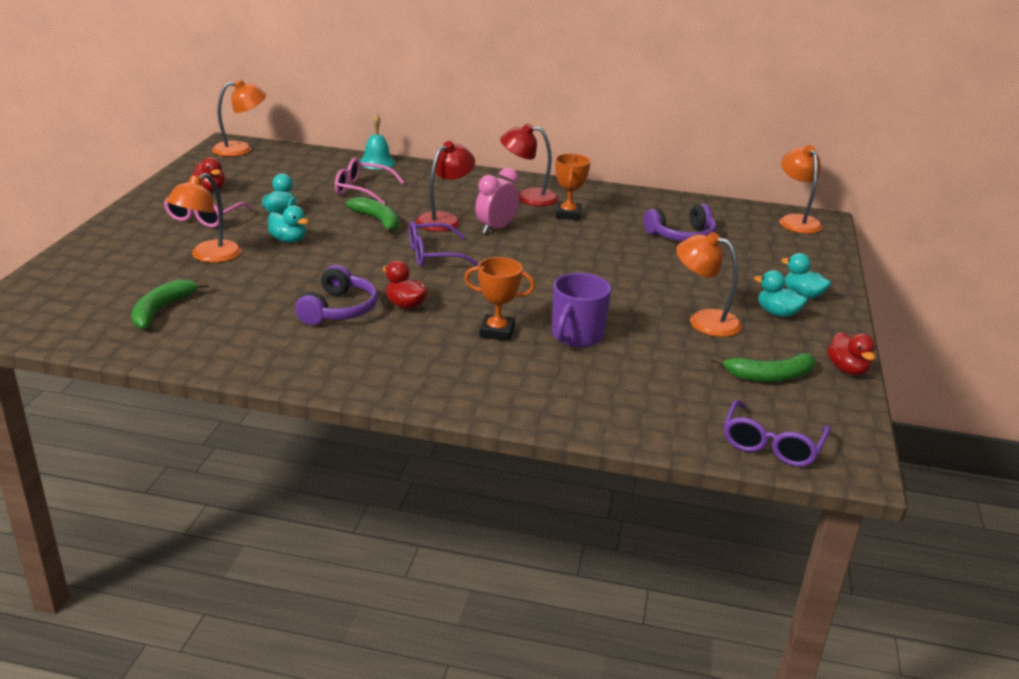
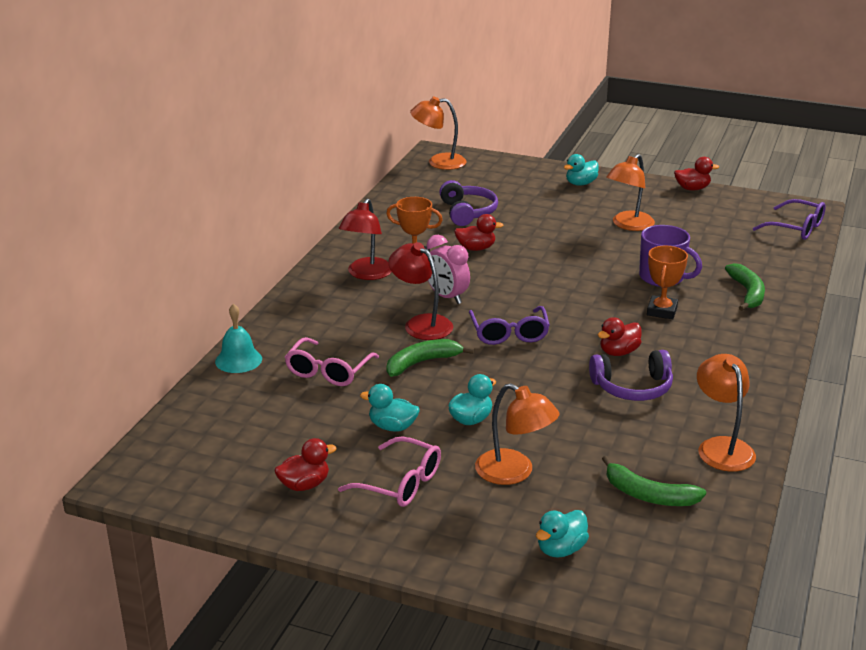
camera: 80 degrees left, 0 degrees up
(241, 149) = (154, 467): orange lamp -> orange lamp (721, 447)
(338, 309) = (632, 387): purple headphones -> purple headphones turned 150 degrees clockwise
(601, 240) = (476, 248): none -> red duck
(770, 376) = (708, 215): green banana -> green banana (747, 293)
(777, 313) = (612, 197): turquoise duck -> turquoise duck (561, 549)

